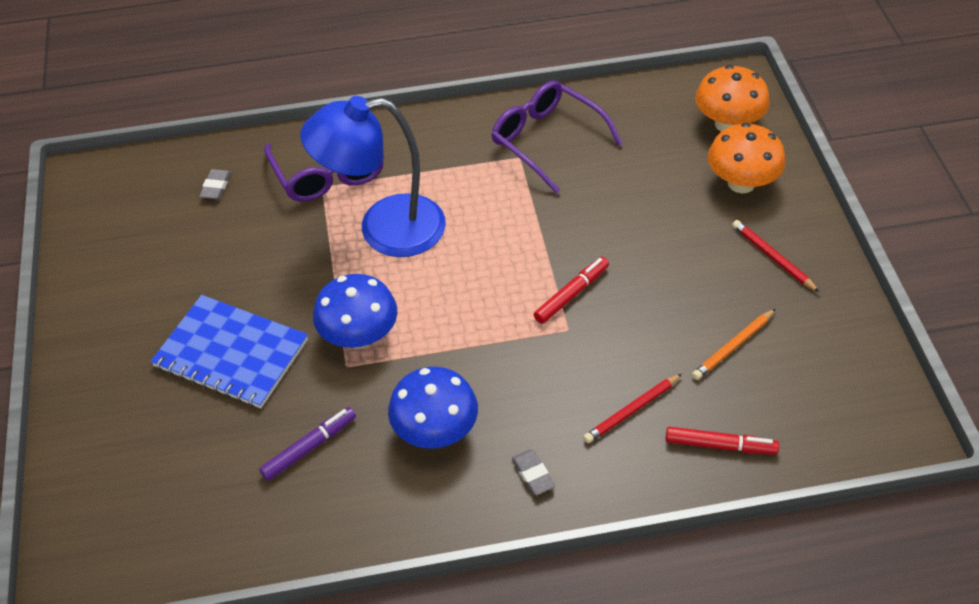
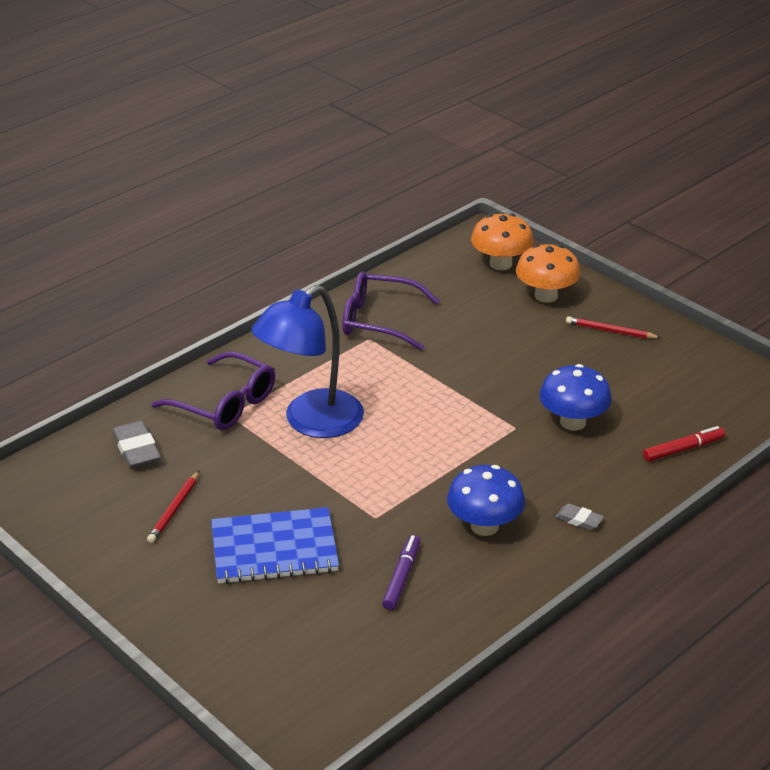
camera: 35 degrees left, 15 degrees down
(216, 187) = (137, 449): grey eraser -> grey eraser, size x1.71
(359, 336) = (365, 495): blue mushroom -> blue mushroom (573, 422)
(571, 294) = (496, 406): red marker -> none
(631, 410) = (607, 455): red pencil -> red pencil (174, 509)
(733, 346) = (636, 391): orange pencil -> none

